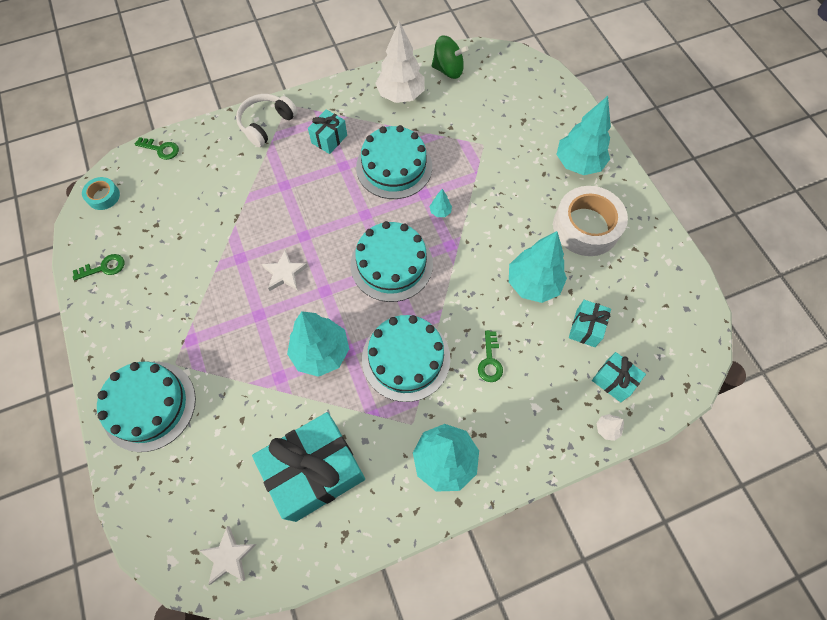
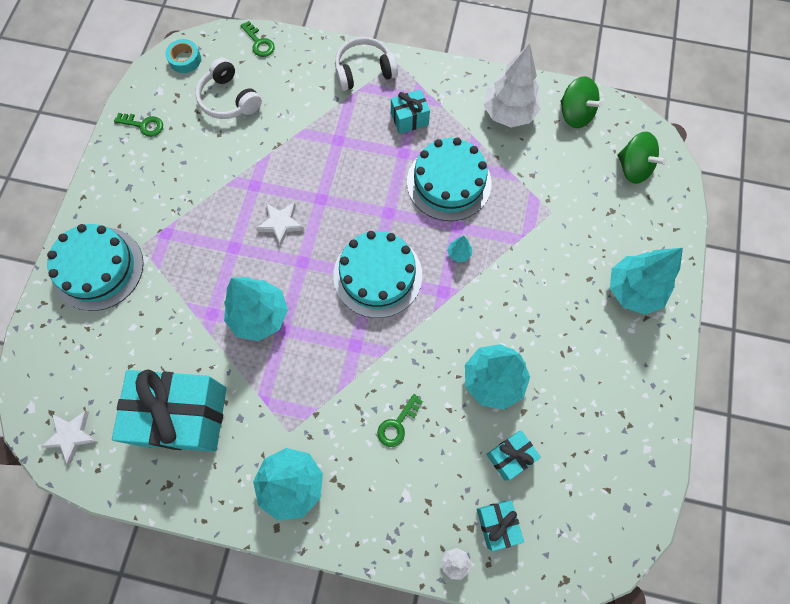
camera: 35 degrees right, 5 degrees up
(167, 205) = (229, 99): none -> white headphones
(406, 358) = (326, 370): turquoise cake -> none
(515, 84) = (633, 168): none -> green spinning top
(586, 226) = (589, 359): white tape -> none

